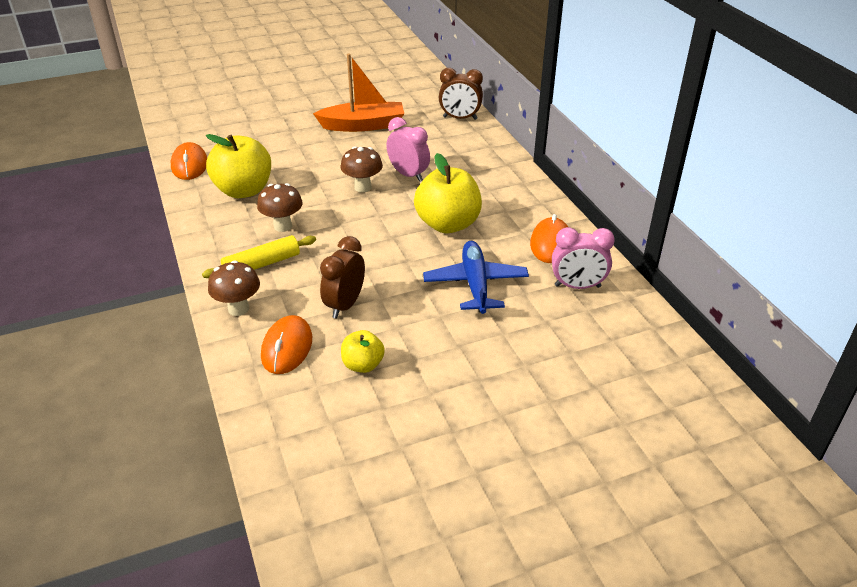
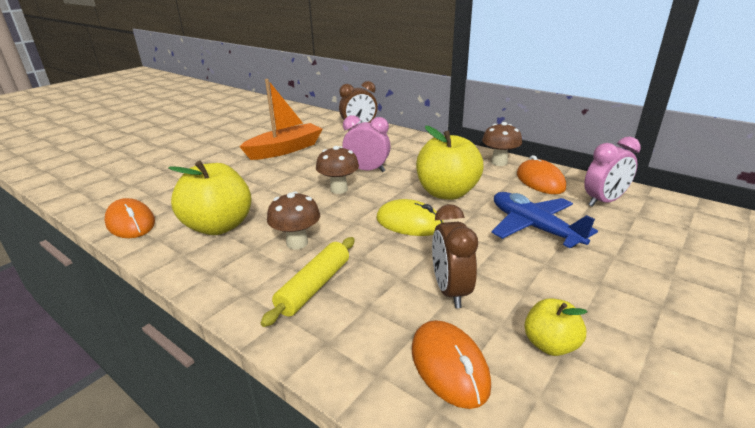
camera: 30 degrees left, 10 degrees down
(238, 309) = (339, 346): brown mushroom -> brown mushroom (499, 162)
(381, 241) = (409, 223): none -> yellow mouse

